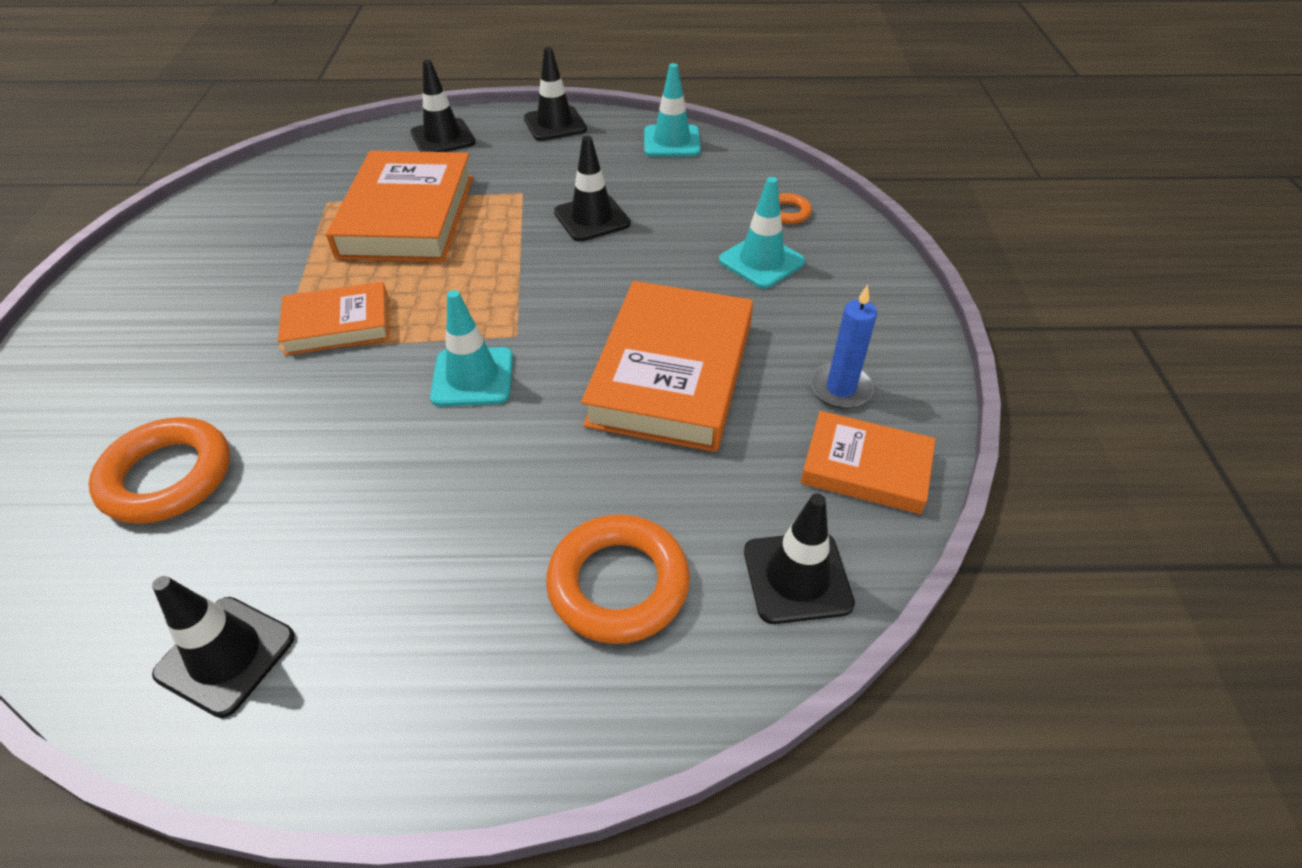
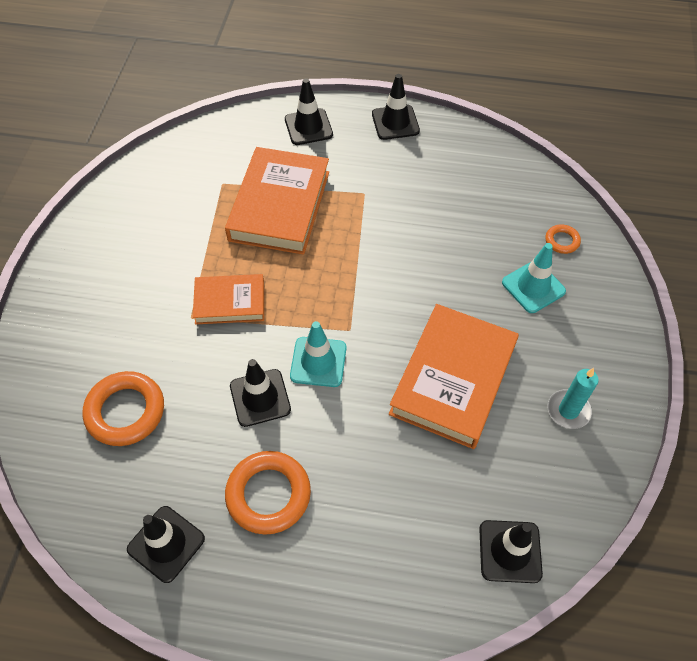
camera: 10 degrees right, 10 degrees up
(592, 218) = (413, 227): black traffic cone -> black traffic cone (260, 398)
(618, 584) = (398, 536): orange ring -> orange ring (268, 494)
(671, 142) = (484, 153): turquoise traffic cone -> none
(840, 388) = (568, 410): blue candle -> turquoise candle
(866, 468) = (571, 478): orange book -> none

